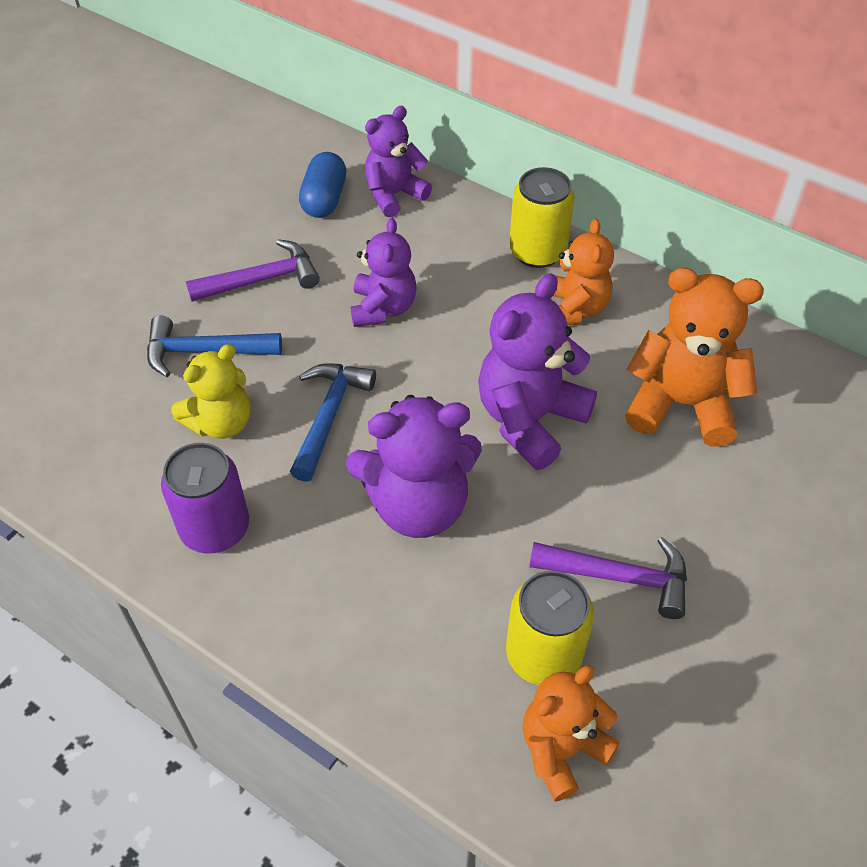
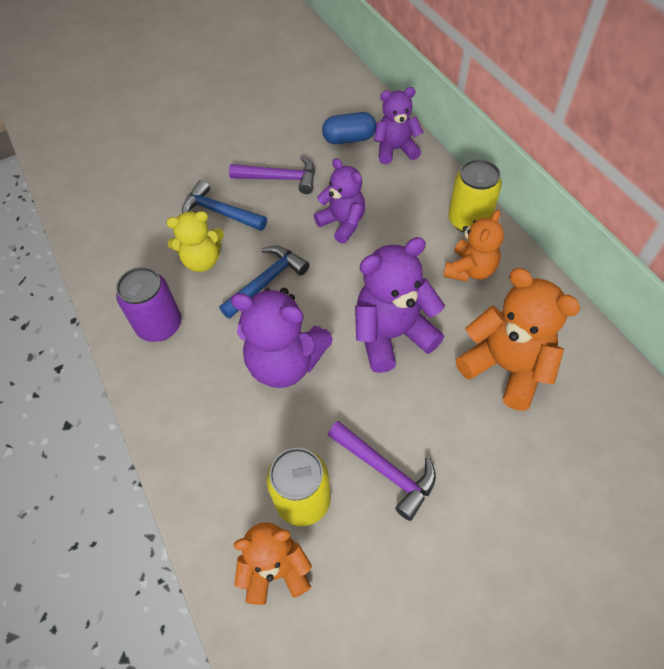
camera: 30 degrees right, 5 degrees up
(324, 199) = (349, 139): blue capsule -> blue capsule turned 45 degrees clockwise
(383, 308) = (342, 223): purple teddy bear -> purple teddy bear turned 75 degrees counterclockwise

